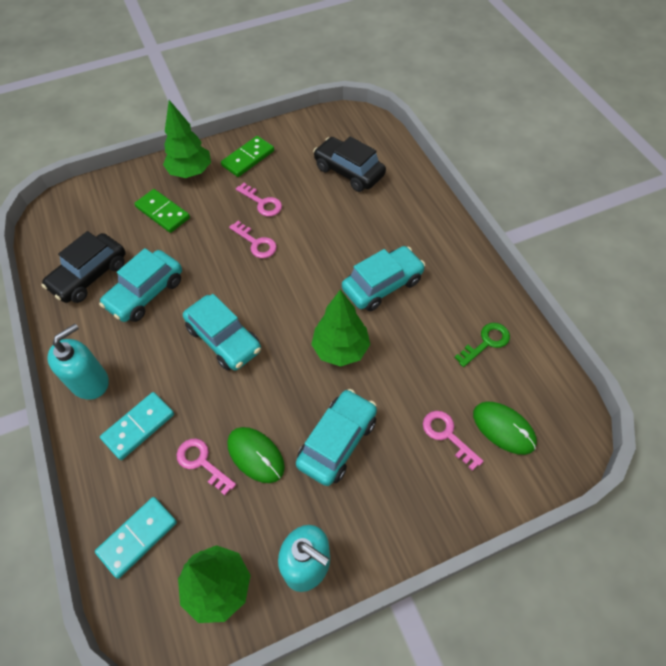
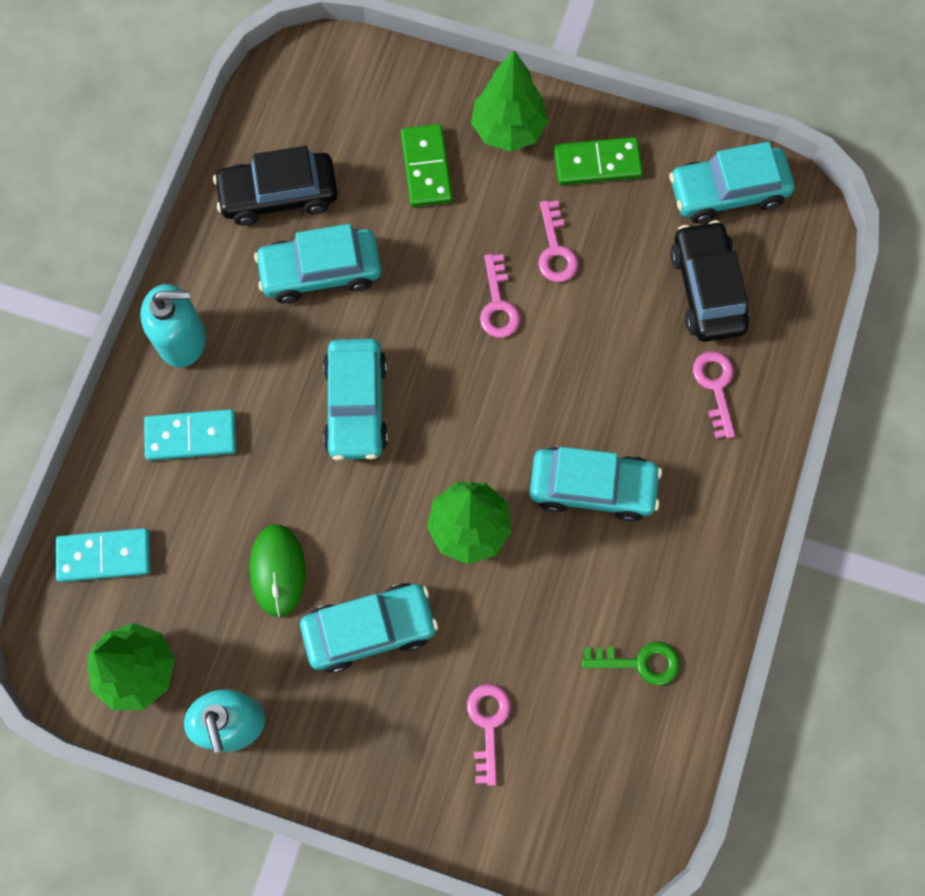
camera: 40 degrees right, 15 degrees up
(202, 462) = (220, 531): pink key -> pink key (715, 387)
(319, 132) = (727, 192): none -> turquoise car
(503, 428) = (554, 772): green mouse -> none

